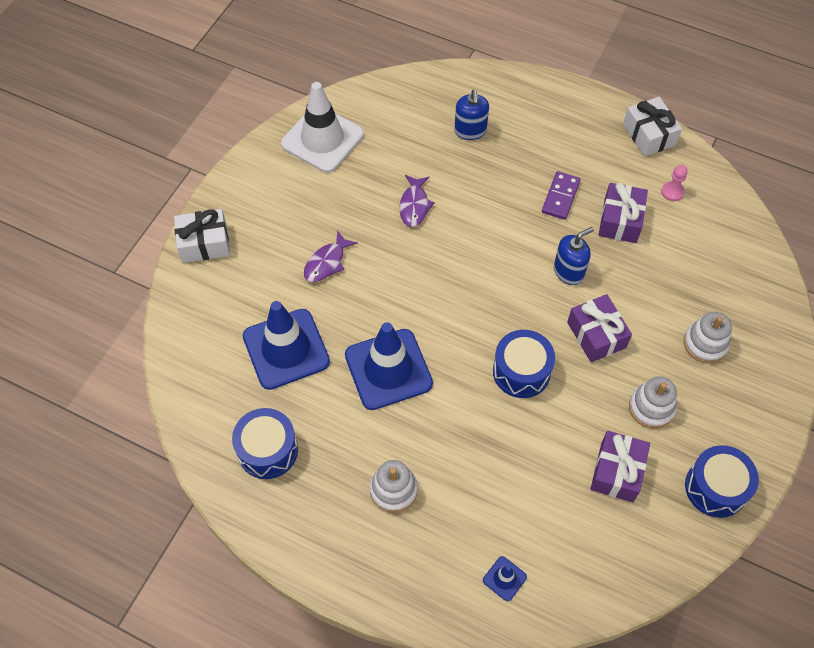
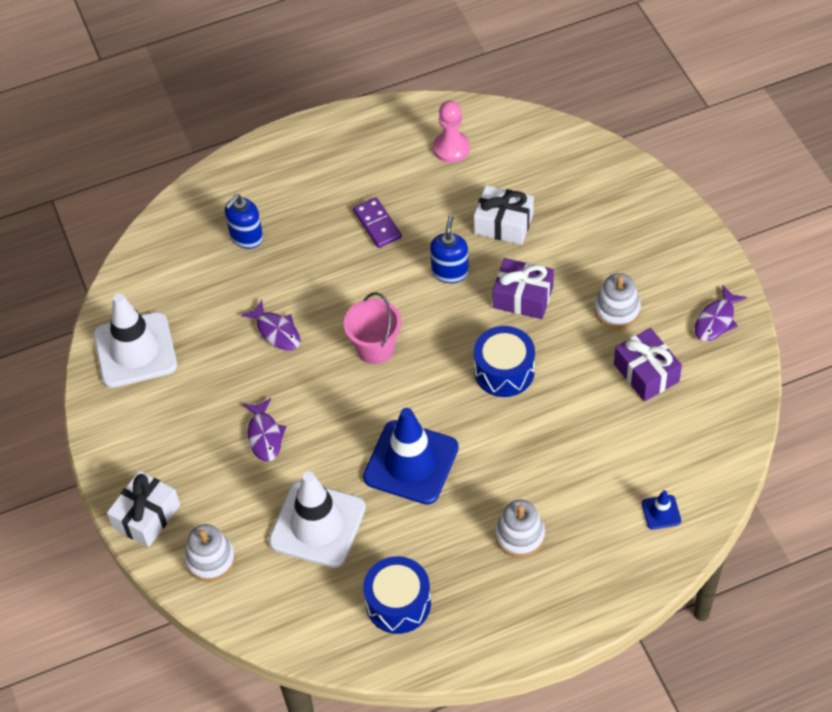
camera: 45 degrees left, 5 degrees down
(286, 349) = (317, 525): blue traffic cone -> white traffic cone
(459, 274) = (375, 348): none -> pink bucket
(470, 131) = (246, 237): blue soap dispenser -> blue soap dispenser turned 90 degrees clockwise
(620, 220) = (440, 202): purple gift -> none
(649, 135) = (384, 121): white gift -> white gift (503, 224)
(672, 192) = (451, 148): pink pawn -> pink pawn, size x1.56
(705, 344) = (599, 234): white stacking toy -> white stacking toy (210, 560)
(715, 487) = (716, 320): blue drum -> purple fish

